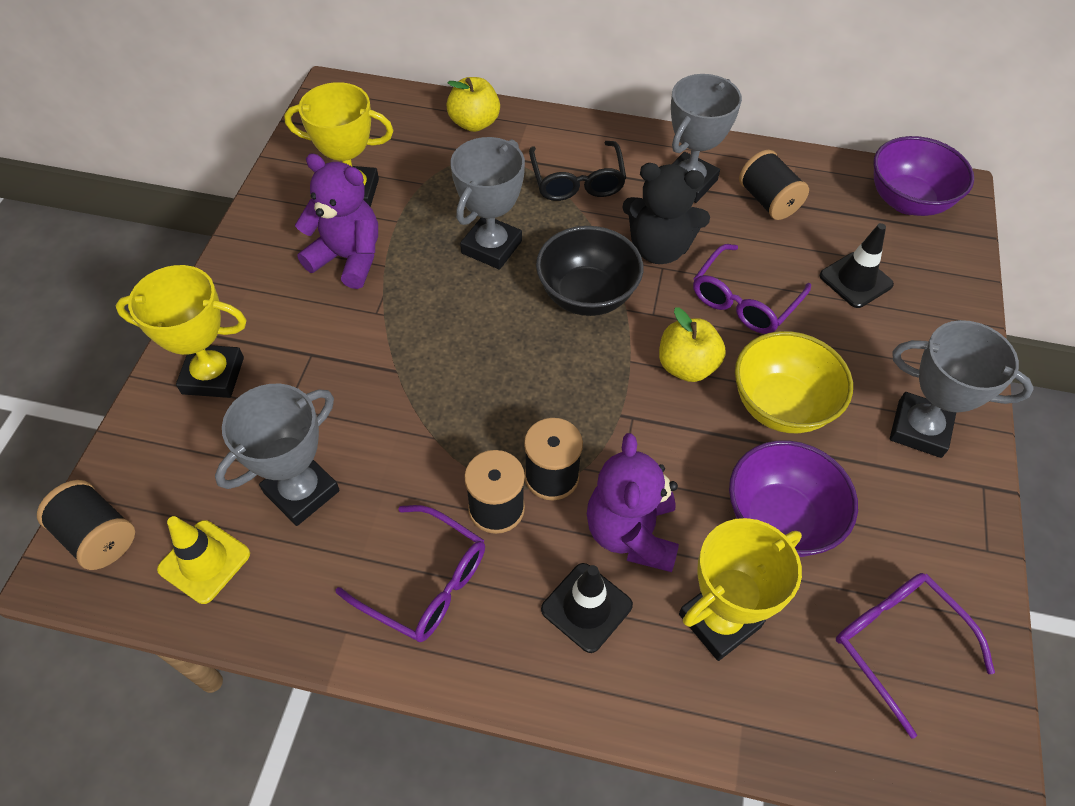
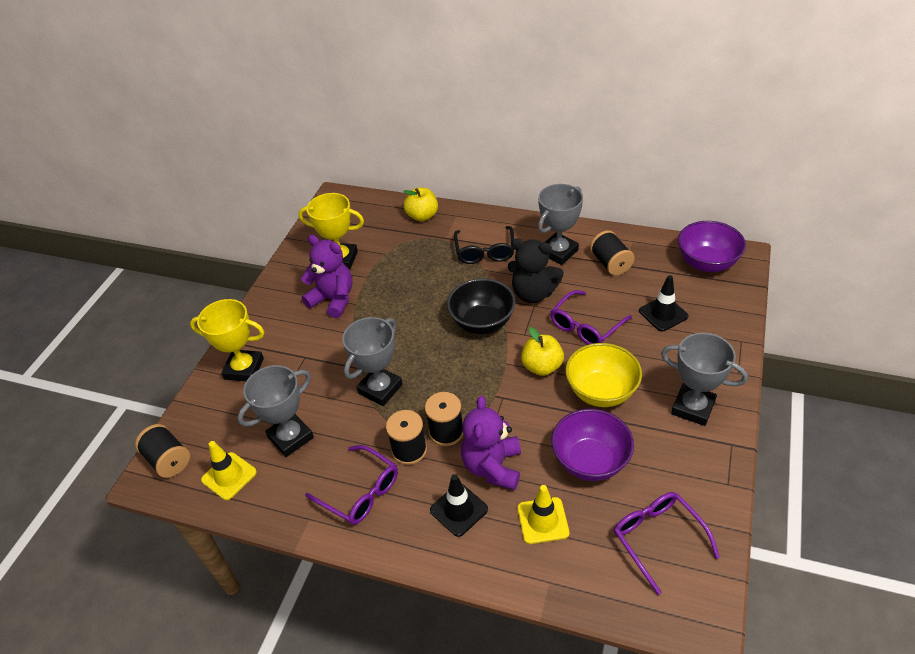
camera: 10 degrees right, 10 degrees down
(491, 247) = (424, 293): grey trophy -> grey trophy (380, 389)
(719, 620) = (543, 520): yellow trophy -> yellow traffic cone

